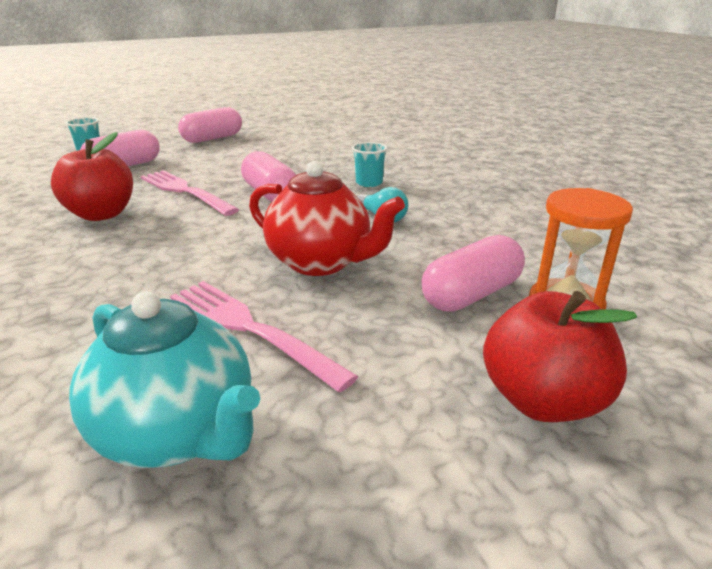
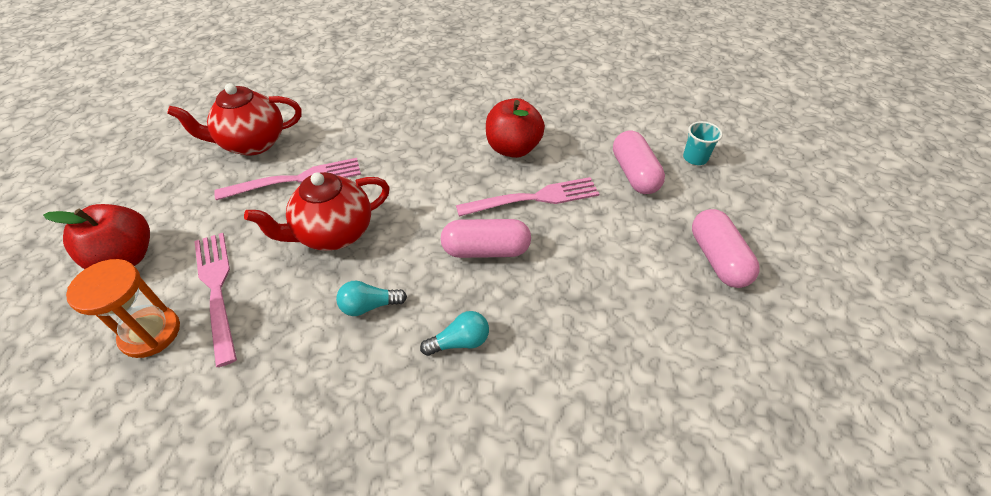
camera: 120 degrees right, 20 degrees up
(178, 433) = (252, 143): turquoise teapot -> red teapot
(369, 183) = (460, 342): turquoise cup -> turquoise light bulb
(471, 294) = (217, 290): pink capsule -> pink fork

